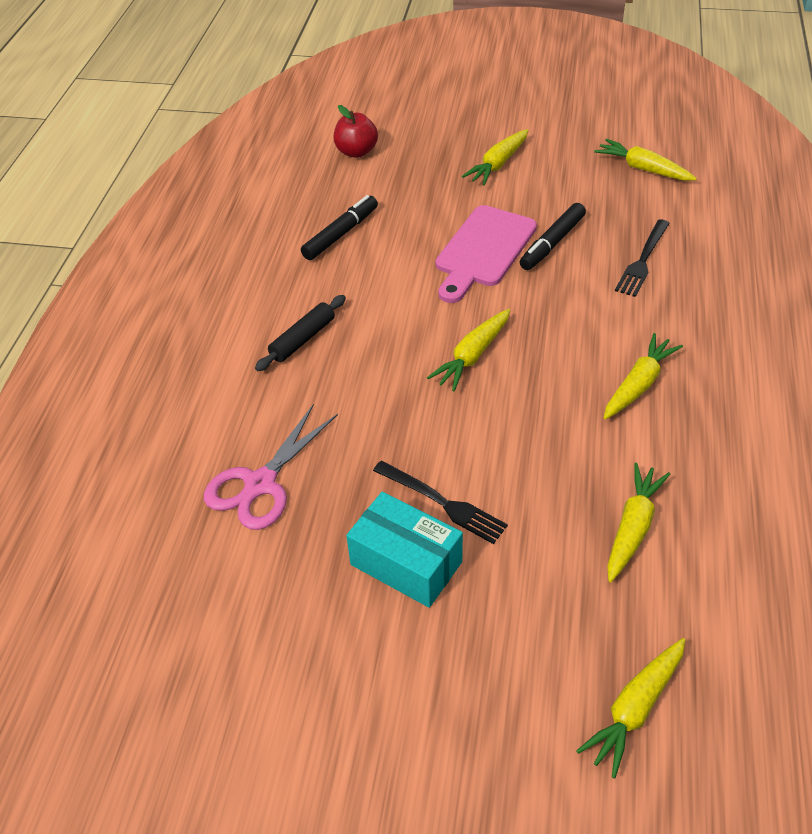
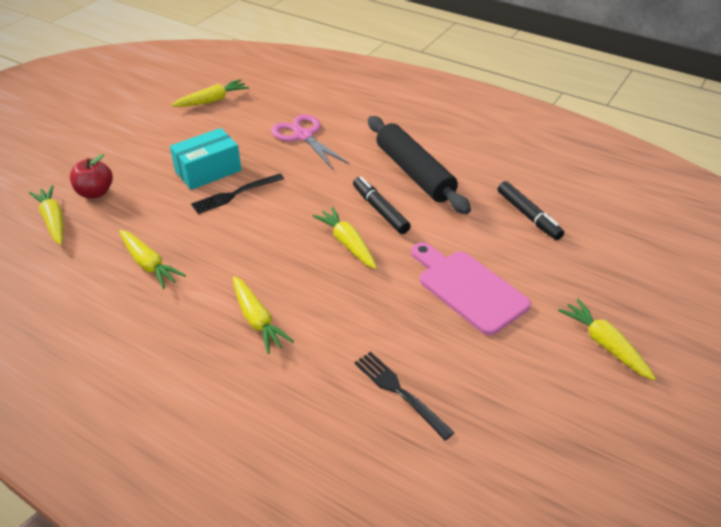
camera: 110 degrees right, 5 degrees down
(303, 339) = (414, 173): black rolling pin -> black rolling pin, size x1.90
(356, 152) = (655, 253): red apple -> red apple (95, 192)
(552, 243) = (457, 337): black marker -> black marker (380, 210)
(643, 169) = (557, 469): yellow carrot -> yellow carrot (212, 100)

